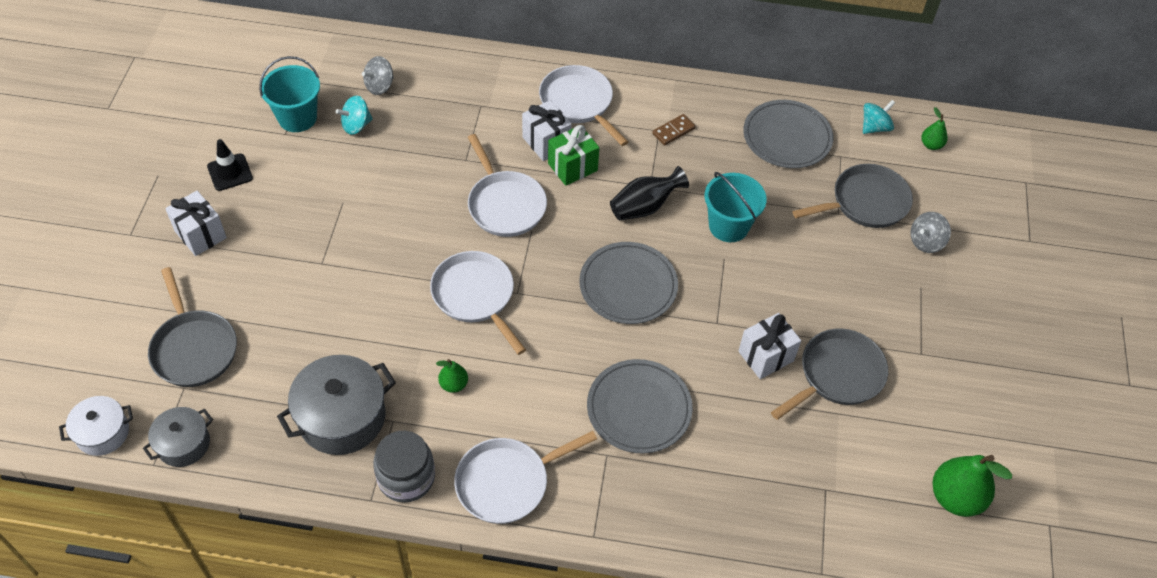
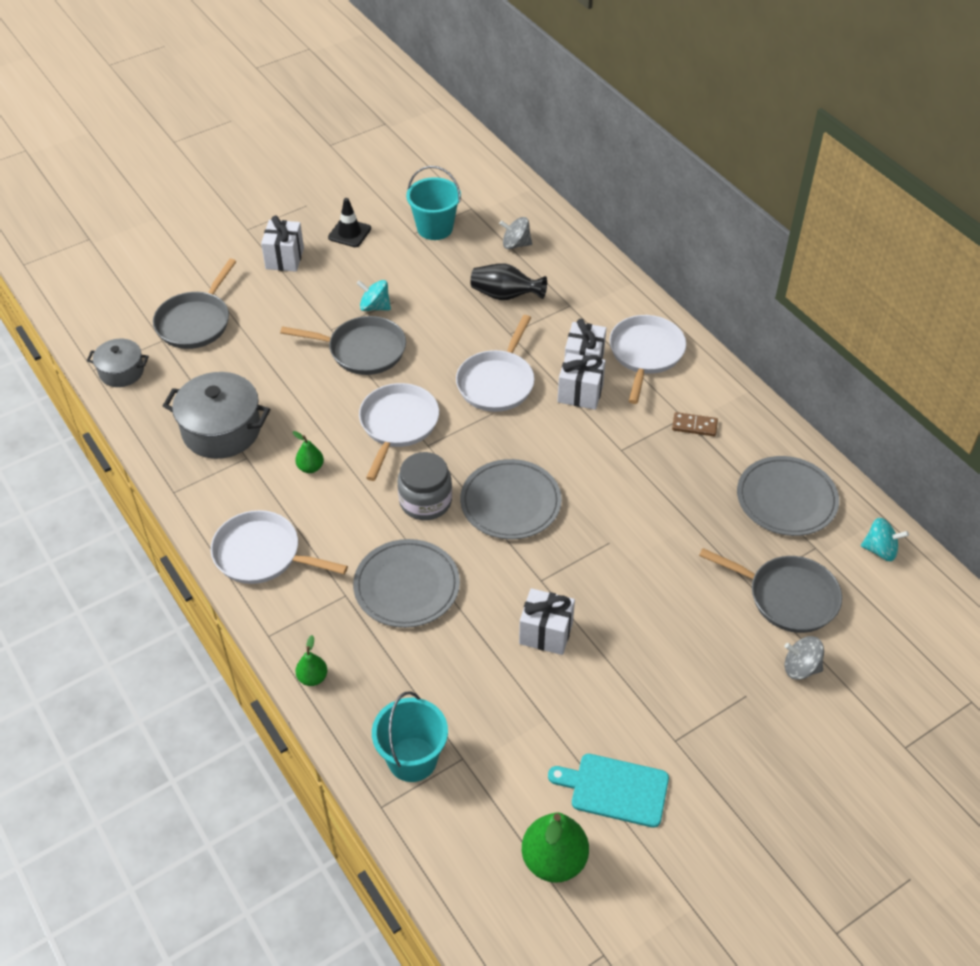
camera: 50 degrees right, 5 degrees down
(103, 433) = (91, 330): white pot -> none
(356, 125) = (466, 259): turquoise spinning top -> turquoise spinning top (375, 307)
(406, 477) = (209, 497): grey jar -> grey jar (425, 501)
(572, 167) = (580, 394): green gift -> white gift
(644, 207) = (597, 460): black vase -> black vase (505, 295)
(728, 226) = (644, 523): turquoise bucket -> turquoise bucket (412, 759)
(837, 375) = (583, 694): grey pan -> grey pan (362, 350)
(930, 418) = (615, 789): none -> turquoise cutting board
(931, 145) = (916, 602): green pear -> green pear (312, 677)

